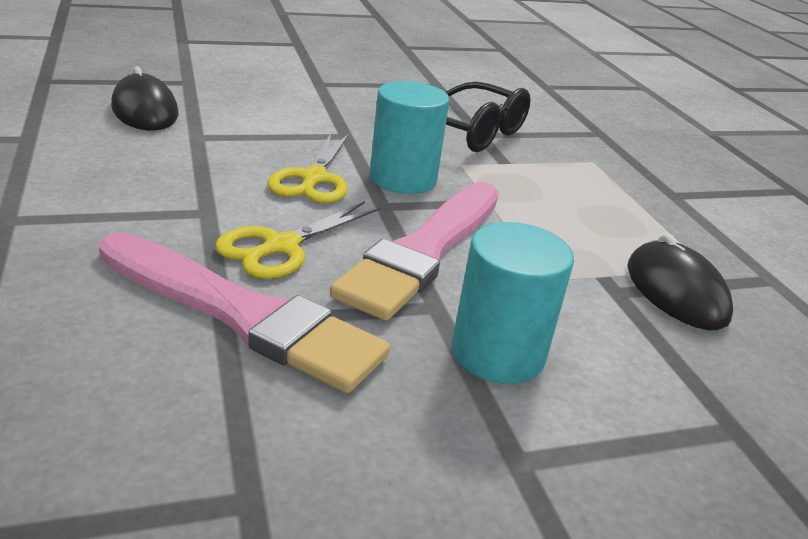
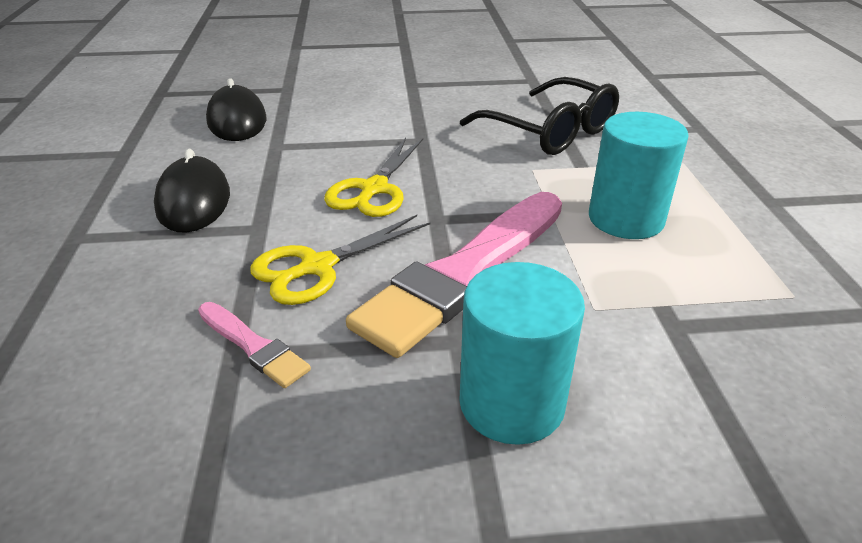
camera: 15 degrees right, 5 degrees up
(242, 315) = (253, 346): pink brush -> pink brush, size x0.45
(403, 179) = (466, 187): turquoise cylinder -> turquoise cylinder (626, 219)
(675, 292) = (747, 328): black mouse -> black mouse (194, 201)

